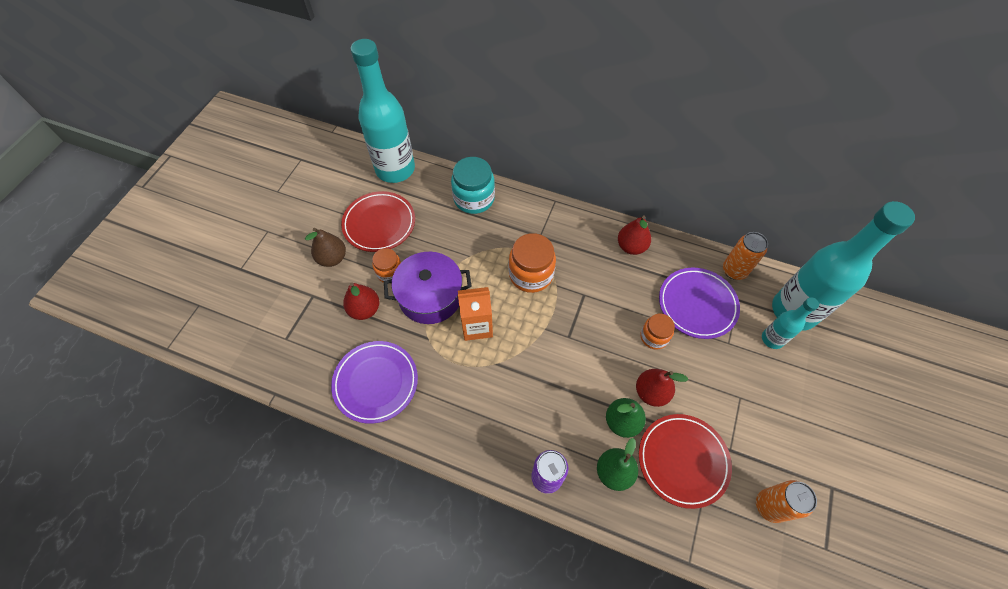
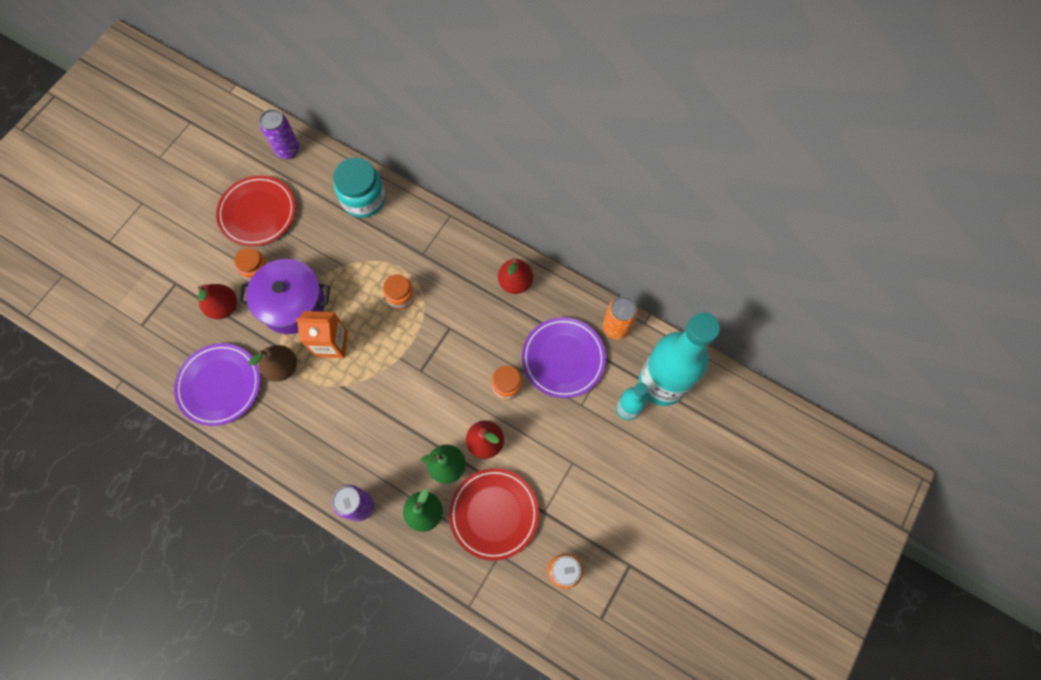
camera: 10 degrees right, 10 degrees up
(332, 258) = (202, 245): brown pear -> brown pear (282, 367)
(395, 169) = (288, 150): turquoise bottle -> purple can
(531, 274) = (401, 296): orange jar -> orange jar, size x0.60

